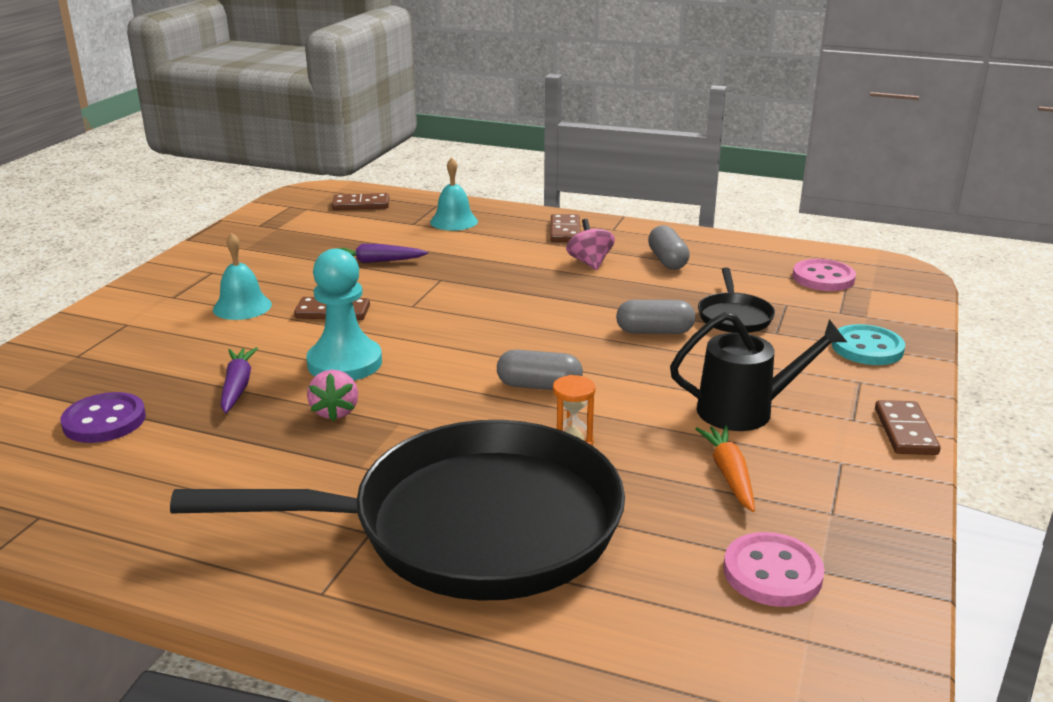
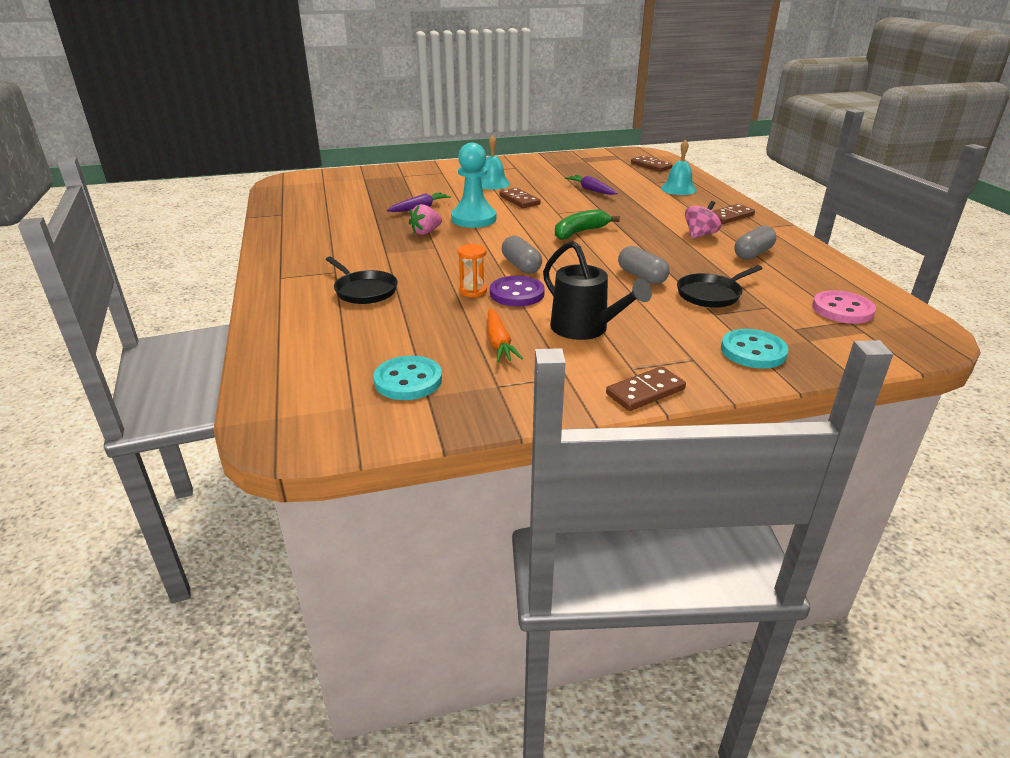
camera: 55 degrees right, 5 degrees up
(104, 421) = (359, 198): purple button -> purple button (517, 293)
(471, 526) = (364, 290): black pan -> black pan, size x0.40
(491, 316) = (580, 232): none -> green banana
(729, 475) = (499, 342): orange carrot -> orange carrot turned 120 degrees clockwise
(772, 573) = (408, 380): pink button -> turquoise button

